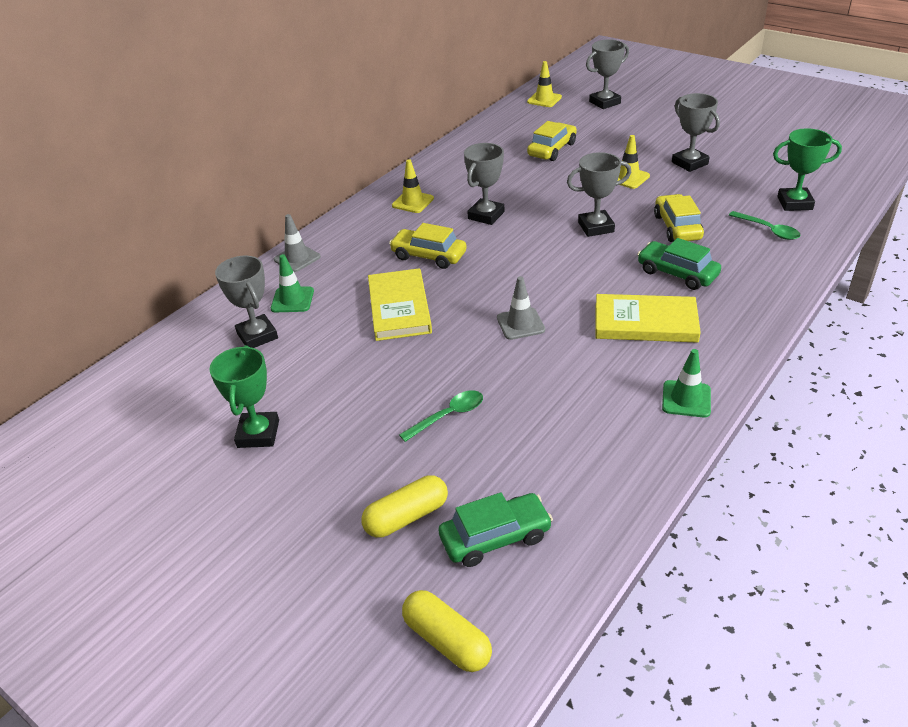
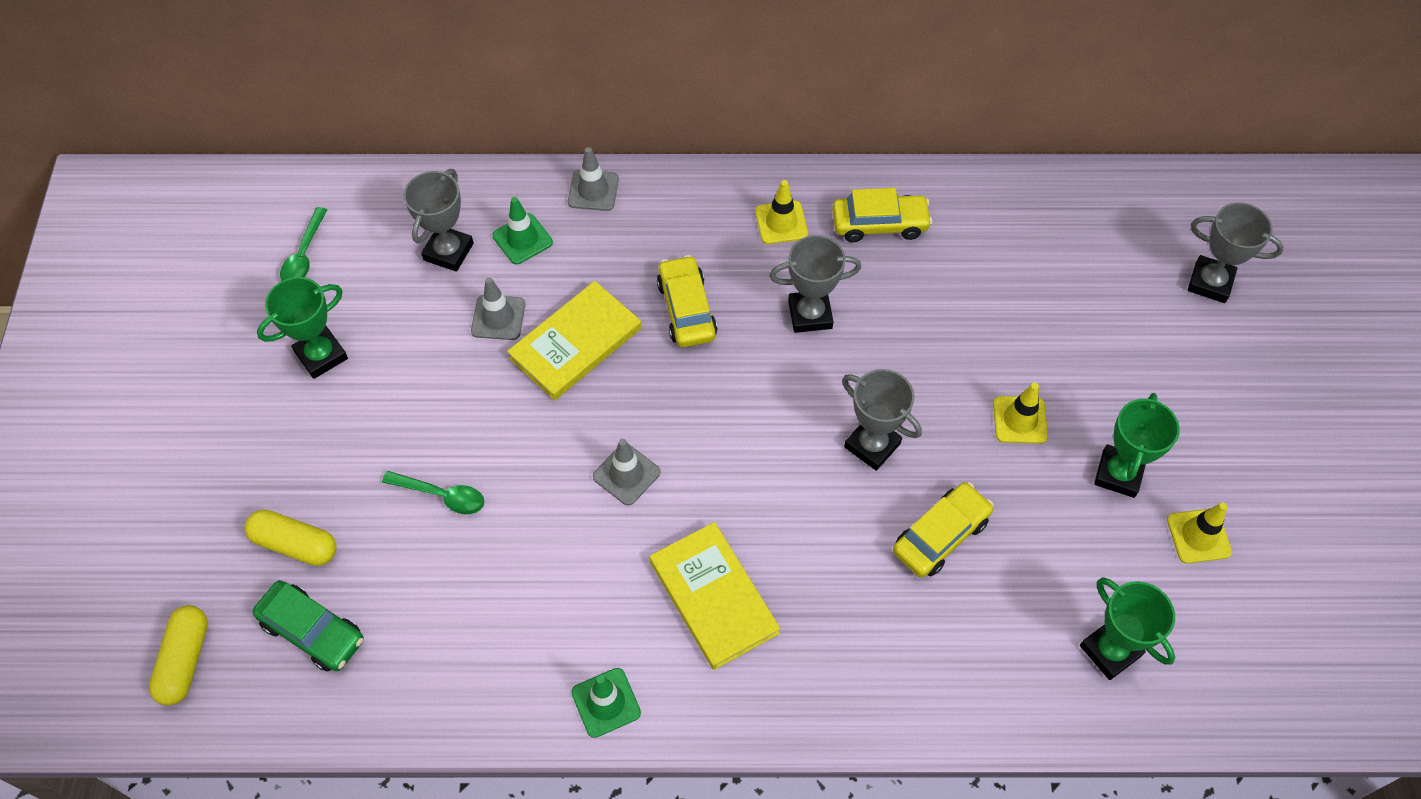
camera: 50 degrees right, 20 degrees up
(338, 333) = (498, 318): none -> grey traffic cone
(544, 99) = (1154, 205): yellow traffic cone -> yellow traffic cone (1198, 536)
(552, 149) = (1022, 293): yellow car -> yellow car (879, 224)
(677, 273) = (836, 584): green car -> none
(689, 163) = (1118, 474): grey trophy -> green trophy
(768, 230) = (1013, 645): green spoon -> green spoon (304, 254)

